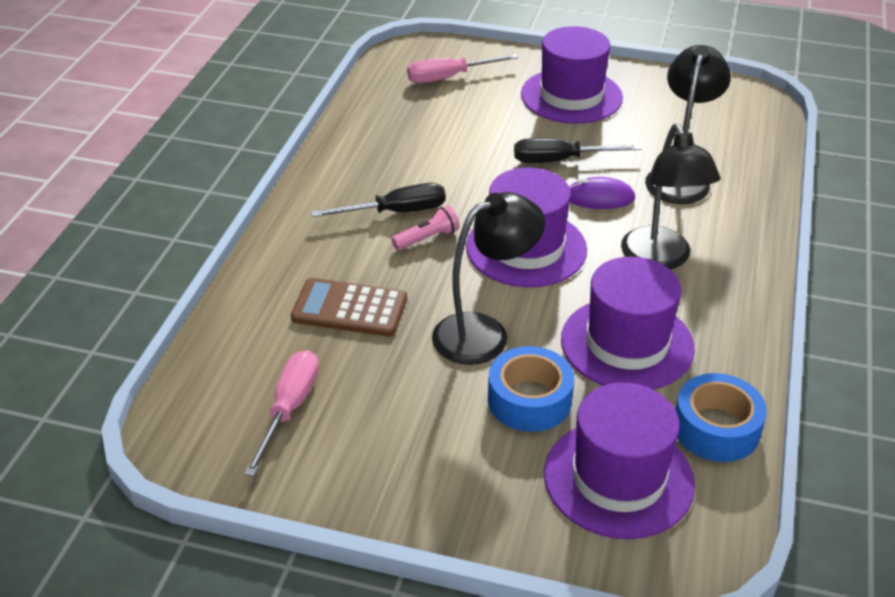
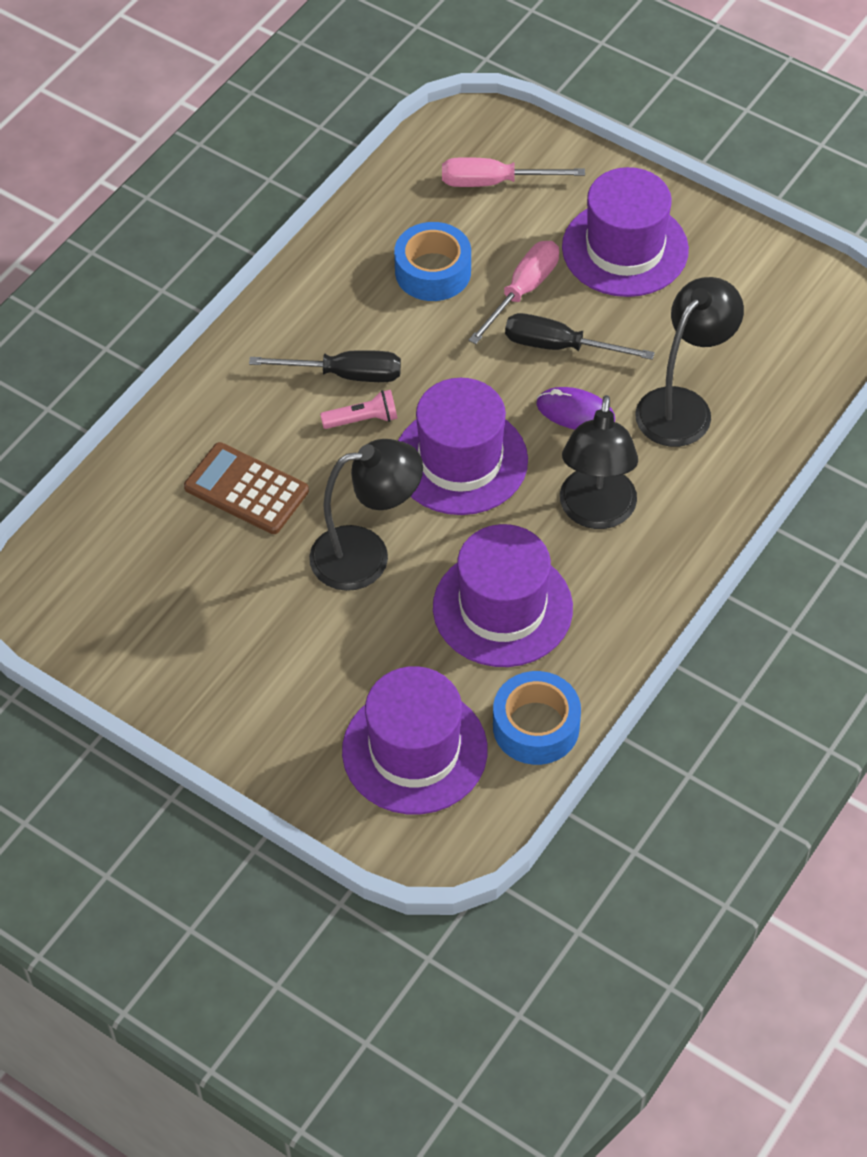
camera: 20 degrees right, 15 degrees up
(289, 409) = (145, 590): pink screwdriver -> pink screwdriver (523, 291)
(529, 400) = (373, 645): blue tape -> blue tape (433, 271)

